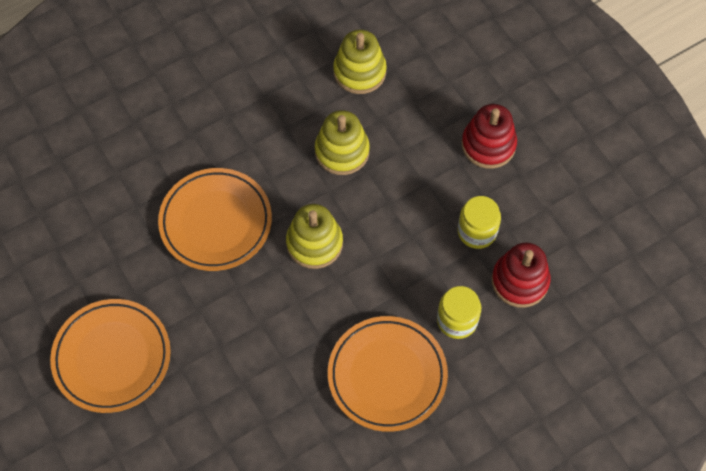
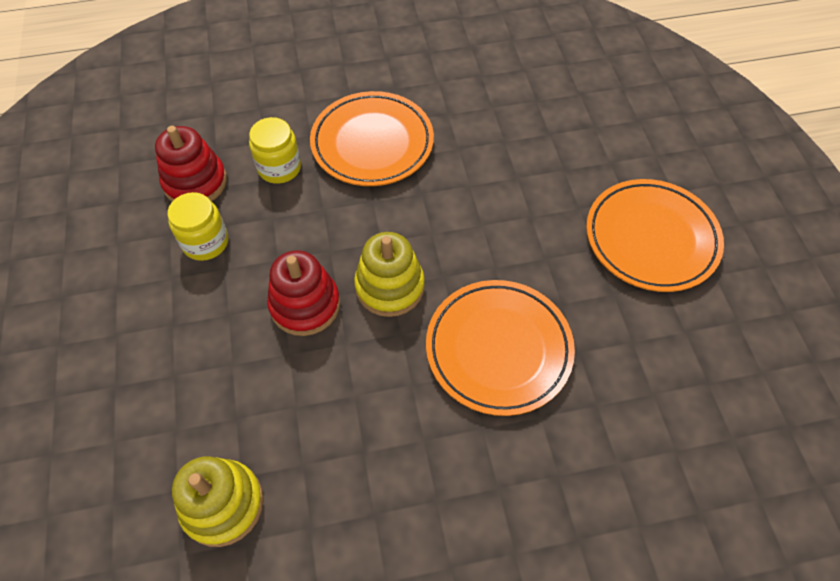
camera: 160 degrees left, 5 degrees down
(342, 151) = (306, 389): yellow stacking toy -> none
(488, 145) = (125, 335): red stacking toy -> red stacking toy (305, 305)

